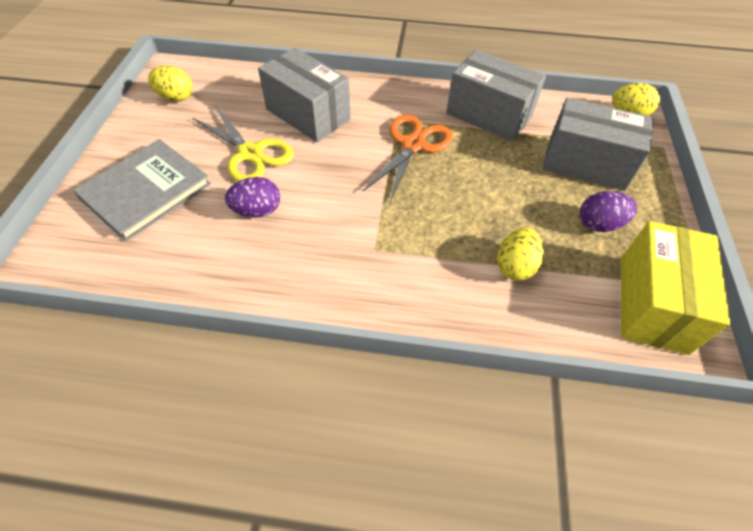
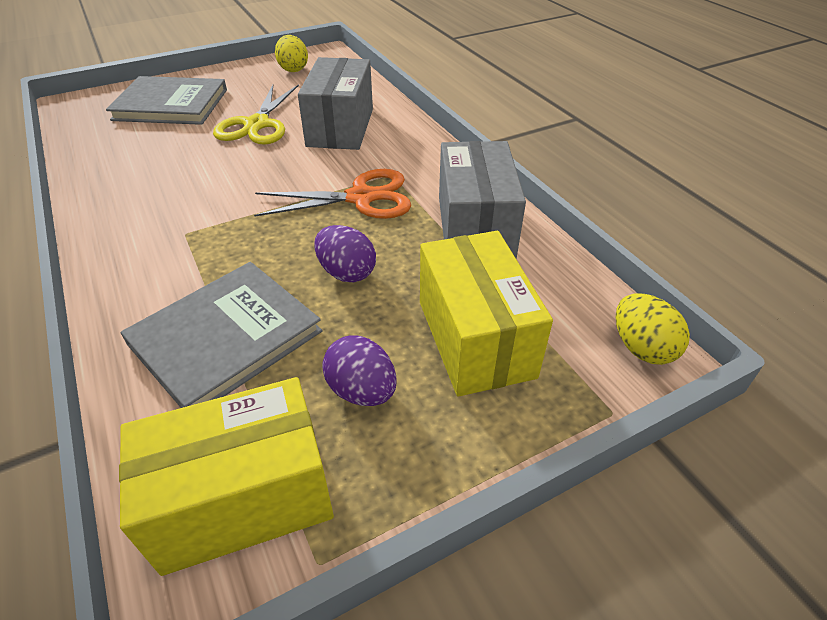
camera: 55 degrees right, 10 degrees down
(257, 211) = (187, 156): purple egg -> purple egg (346, 272)
(515, 266) = (226, 338): yellow egg -> grey book
(586, 163) = (475, 338): grey box -> yellow box

